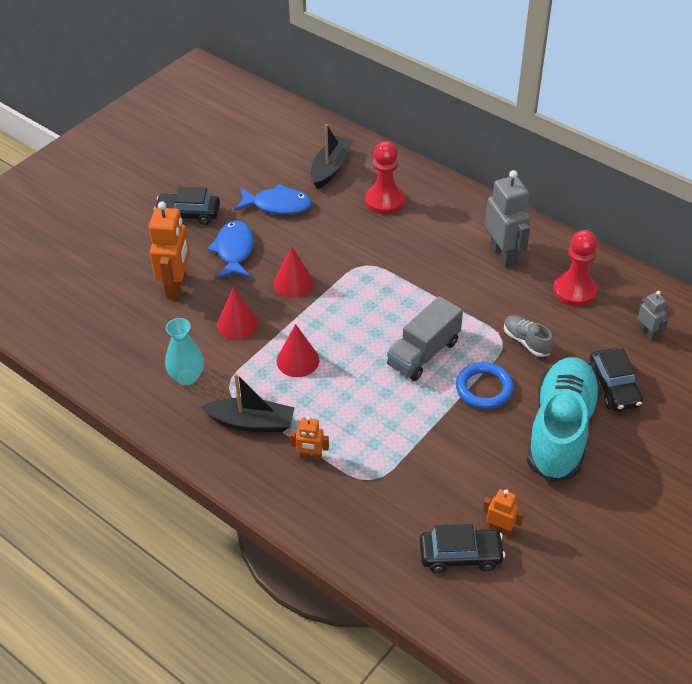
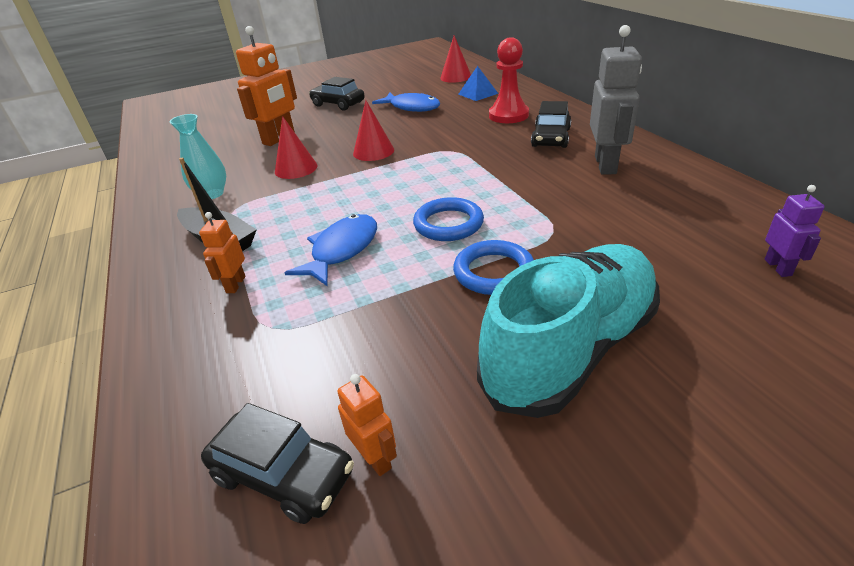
camera: 30 degrees right, 10 degrees down
(234, 250) = (348, 126): blue fish -> blue fish (342, 250)
(297, 360) = (316, 203): red cone -> red cone (455, 77)
(310, 457) = (235, 284): orange robot -> orange robot turned 60 degrees clockwise
(330, 168) = (478, 94): black boat -> blue pyramid
(423, 353) = (448, 224): grey truck -> blue ring
(526, 341) = (584, 239): grey shoe -> none
(574, 291) = (681, 206): red pawn -> none
(614, 387) = (691, 317): black car -> black car (551, 138)
(647, 332) = (778, 267): grey robot -> purple robot

